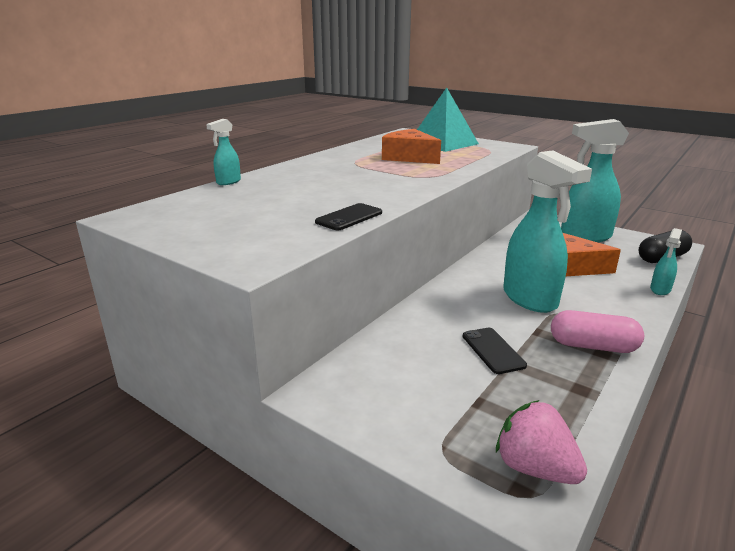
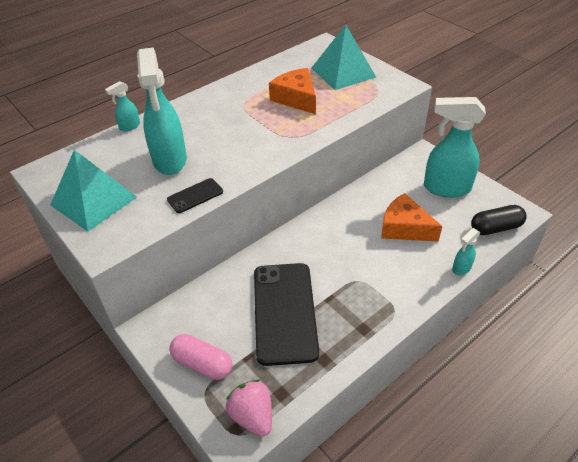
camera: 15 degrees right, 20 degrees up
(213, 231) = (93, 200): none -> turquoise pyramid
(493, 350) = (284, 312): black phone -> black phone, size x2.22
(530, 299) = (346, 262): turquoise spray bottle -> turquoise spray bottle (170, 161)
(592, 346) = (360, 321): pink capsule -> pink capsule (202, 364)

